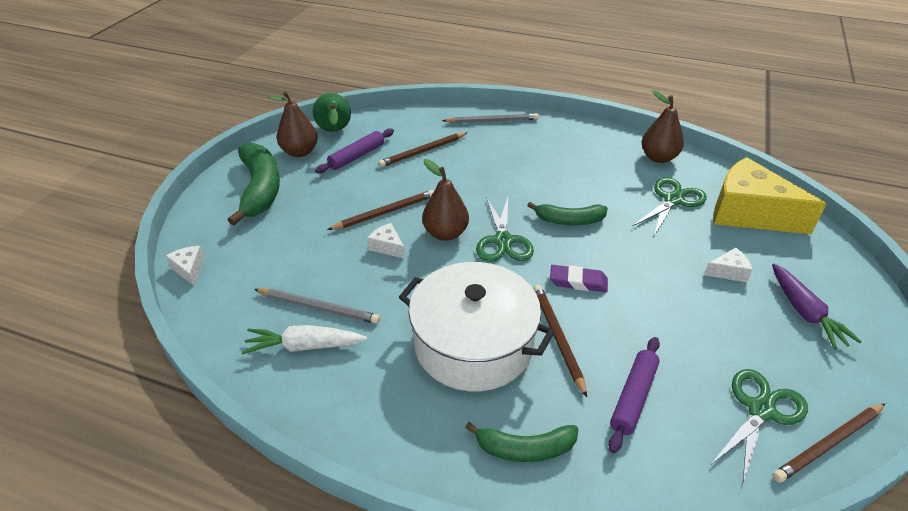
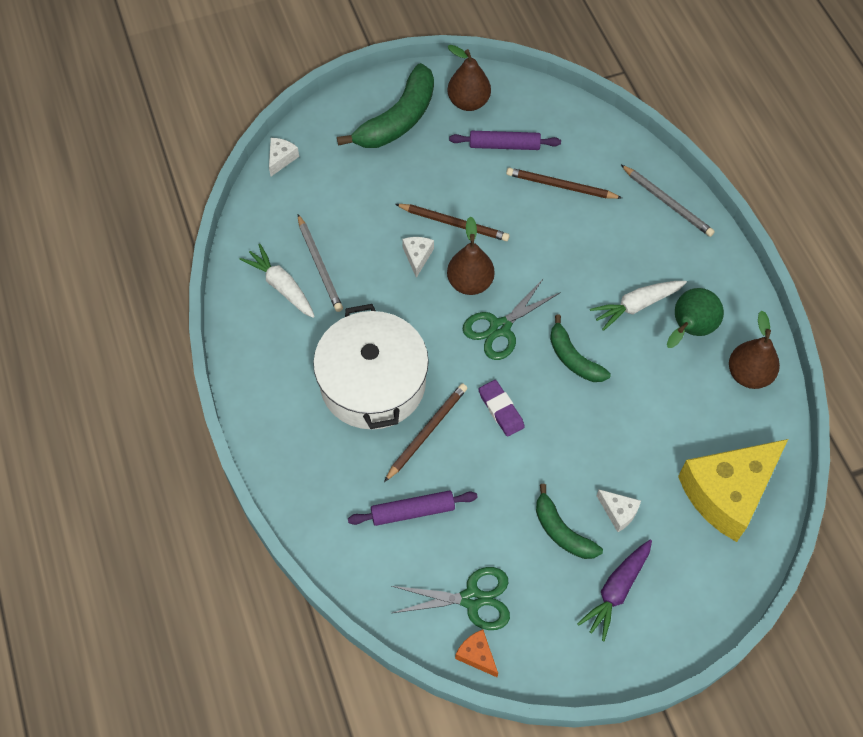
camera: 50 degrees right, 20 degrees up
(334, 131) = (521, 100): green pear -> green pear (689, 329)
(525, 448) = (313, 471): green banana -> green banana (562, 531)
(556, 172) = (636, 306): none -> white carrot
(673, 200) = (686, 421): green scissors -> none
(749, 213) = (728, 493): yellow cheese -> yellow cheese turned 120 degrees counterclockwise
(828, 444) = (477, 655): brown pencil -> orange cheese

